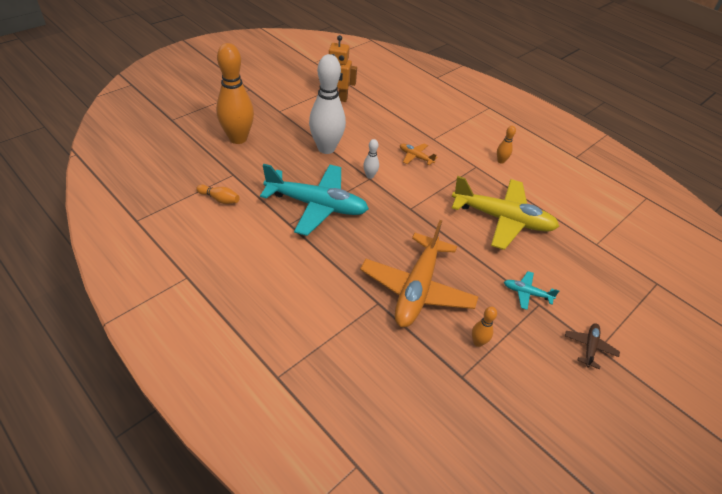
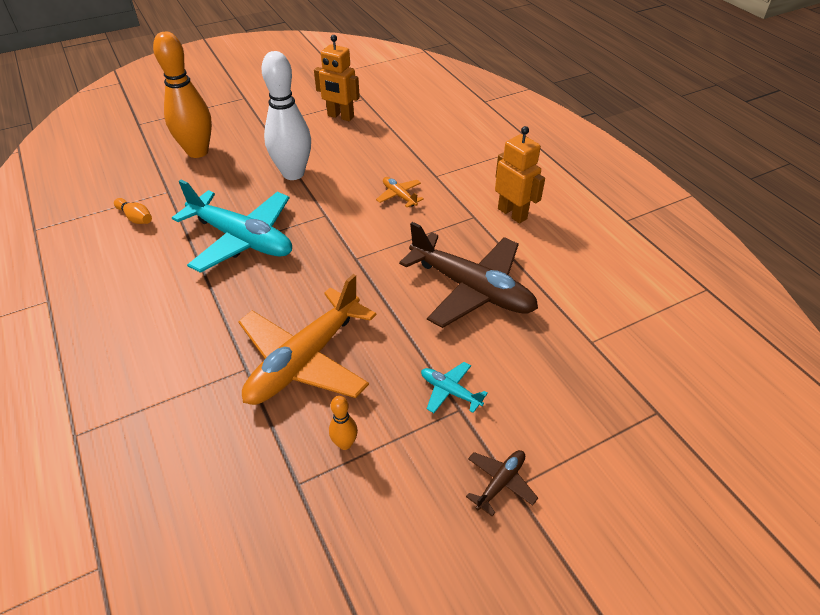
camera: 20 degrees right, 0 degrees up
(370, 176) = (327, 212): white bowling pin -> none
(501, 161) = (512, 213): orange bowling pin -> orange robot
(502, 219) = (472, 289): yellow plane -> brown plane

